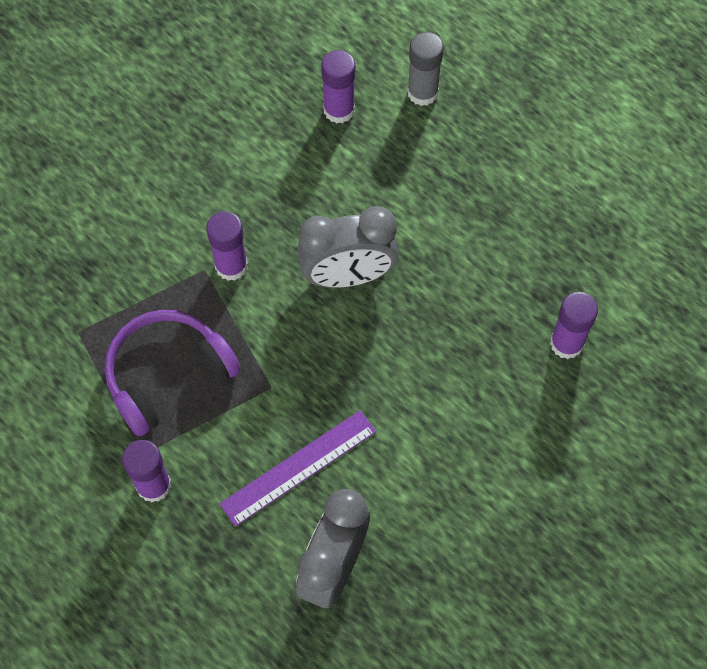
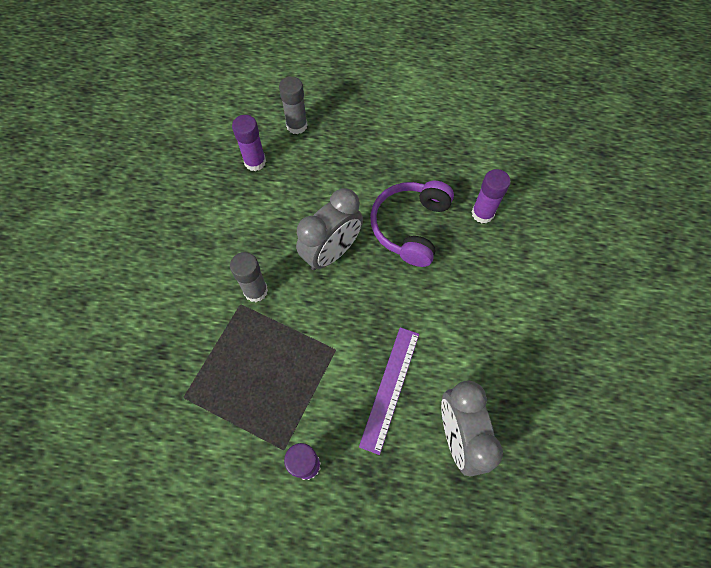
camera: 35 degrees left, 0 degrees up
(168, 375) = (264, 385): purple headphones -> purple headphones (410, 226)
(231, 266) = (255, 291): purple glue stick -> grey glue stick

